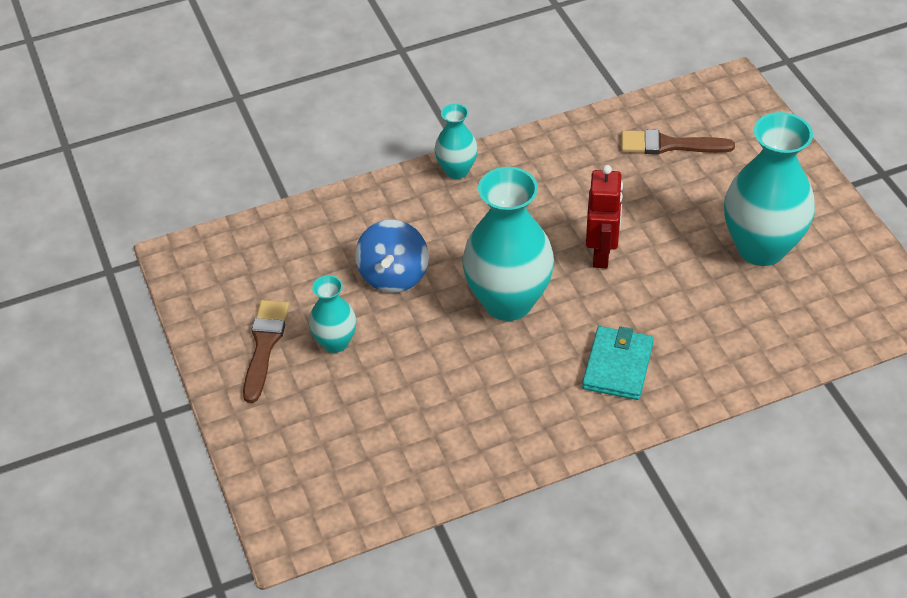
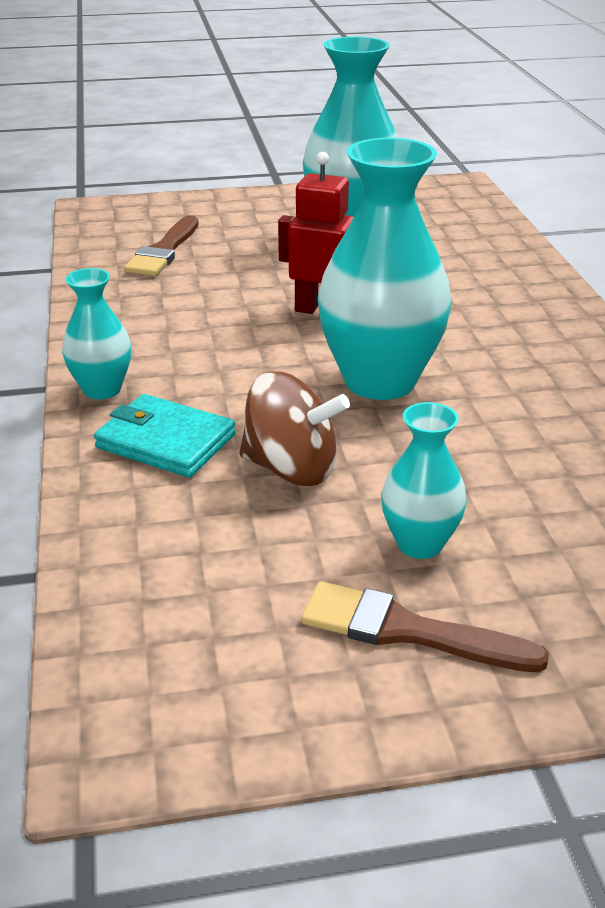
camera: 80 degrees left, 15 degrees down
(393, 275) = (291, 469): blue spinning top -> brown spinning top
(618, 366) = (507, 325): turquoise wallet -> turquoise wallet (165, 441)

